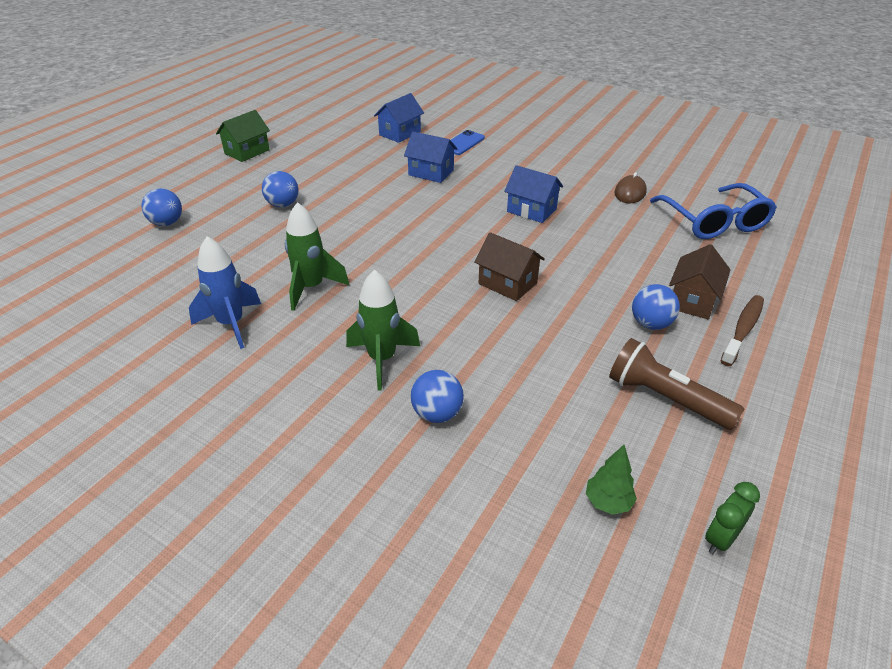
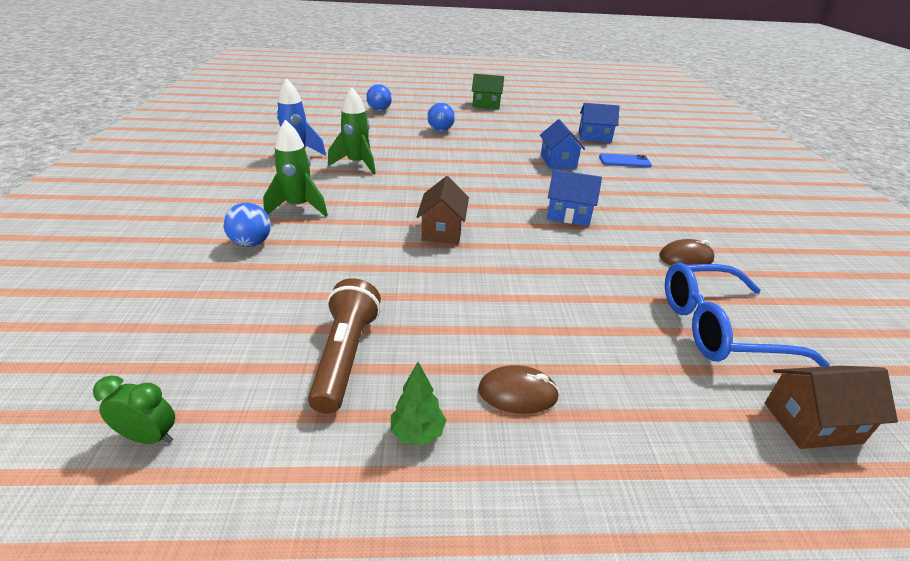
camera: 55 degrees right, 5 degrees down
(531, 210) = (569, 215): blue house -> blue house turned 75 degrees counterclockwise
(608, 502) = (180, 350): green tree -> green tree (417, 433)
(650, 324) = (460, 321): blue ball -> none
(693, 300) = (533, 342): brown house -> brown house (812, 423)
(714, 222) = (719, 328): blue glasses -> blue glasses turned 45 degrees clockwise
(743, 329) = (517, 393): brown toothbrush -> brown mouse

